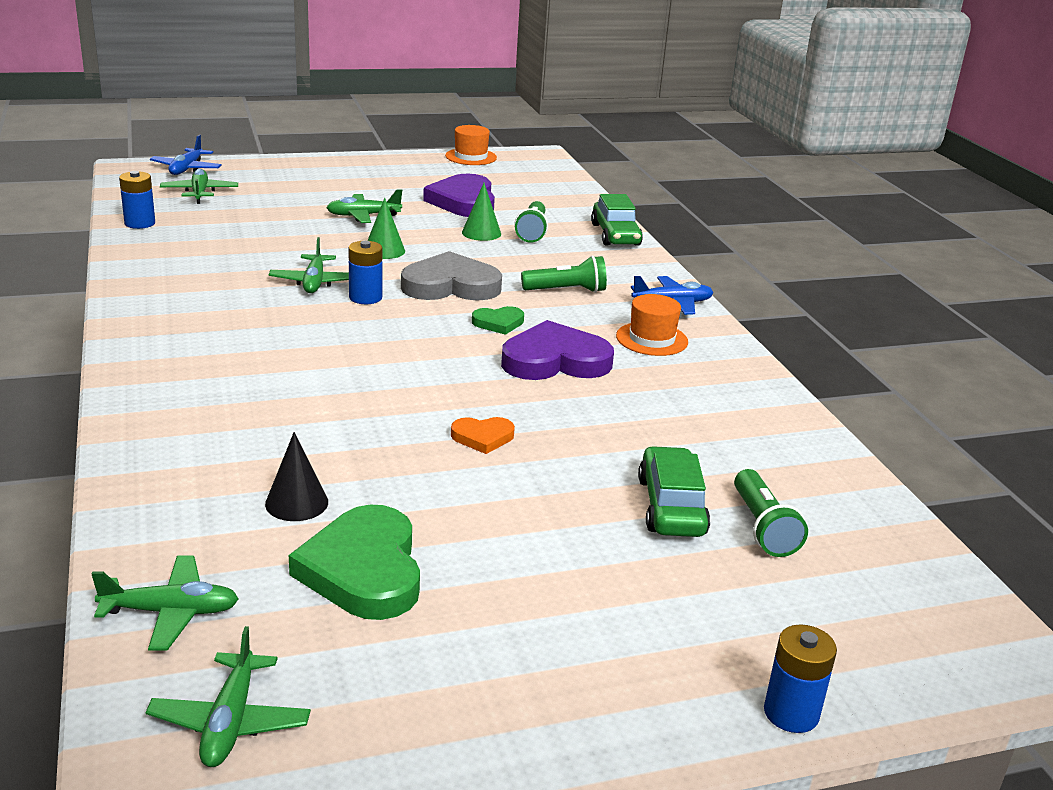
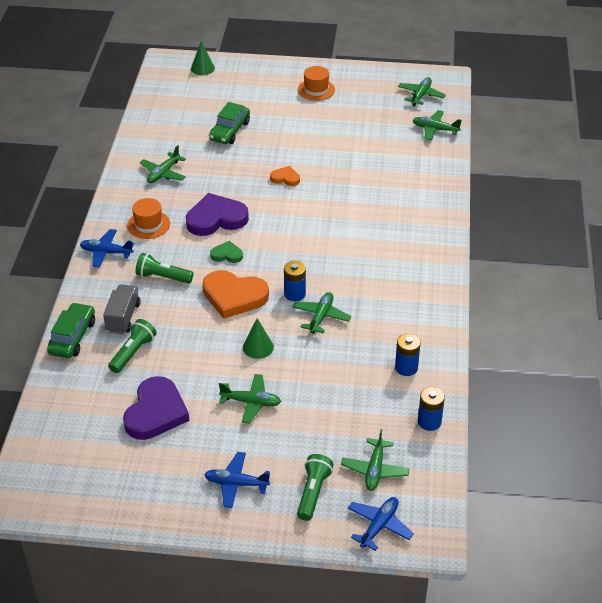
camera: 155 degrees left, 15 degrees up
(296, 503) = (380, 162): black cone -> none
(344, 176) = (236, 484): none -> blue plane
(364, 570) = (364, 130): green heart -> none
(451, 285) = (234, 296): grey heart -> orange heart
(471, 157) = (91, 508): orange hat -> orange hat (316, 90)
(481, 233) = (173, 358): green cone -> green cone (202, 68)
(555, 360) = (216, 219): purple heart -> purple heart turned 150 degrees clockwise
(575, 254) = (123, 317): none -> grey truck
(711, 408) = (163, 173): none -> green plane
(762, 527) = (202, 116): green flashlight -> green flashlight (313, 492)
(791, 713) = (253, 64): blue battery -> blue battery (406, 367)

